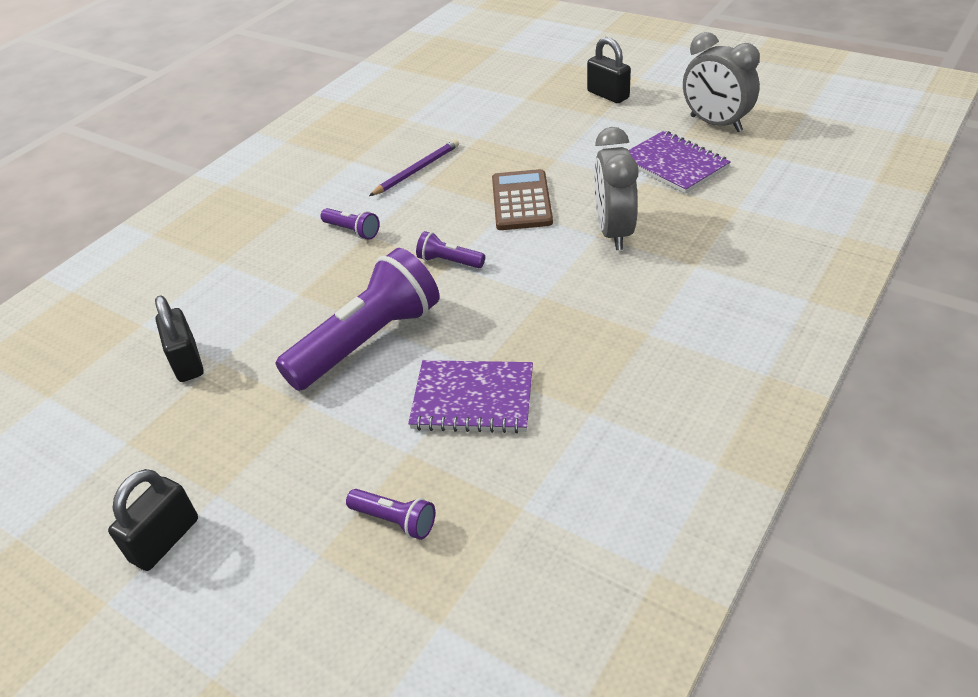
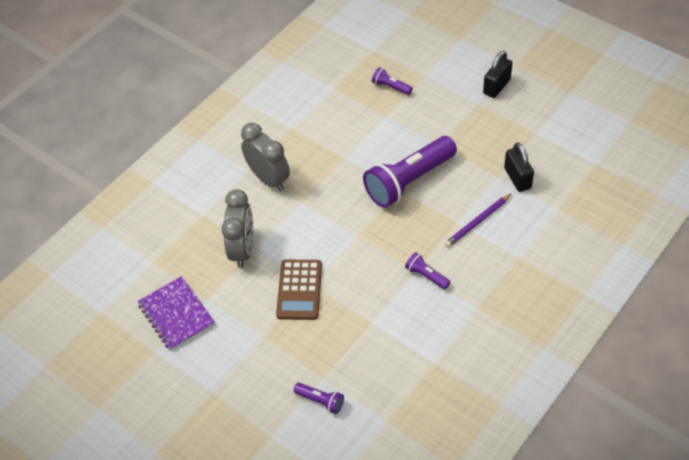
camera: 175 degrees left, 10 degrees up
(417, 170) = (378, 340): purple pencil -> purple pencil (477, 222)
(449, 261) = (357, 237): purple flashlight -> purple flashlight (320, 401)
(473, 399) = (350, 140): purple notebook -> none
(608, 95) = (194, 426): black padlock -> none
(715, 124) = (122, 362): grey clock -> grey clock (269, 179)

